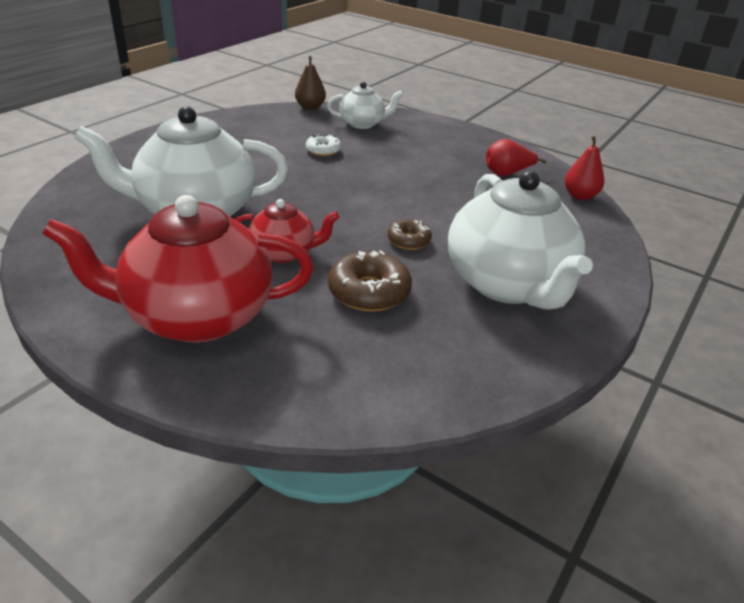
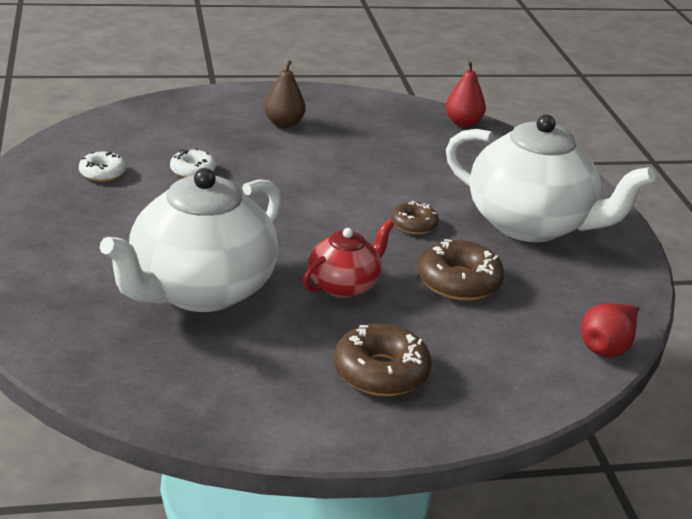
camera: 45 degrees left, 5 degrees down
(197, 316) = (381, 372): red teapot -> brown donut
(270, 132) = (102, 173): none -> white donut
(310, 107) = (85, 125): brown pear -> brown pear (284, 124)
(362, 124) = (174, 123): white teapot -> none
(507, 174) = (382, 125): red pear -> red pear (607, 347)

